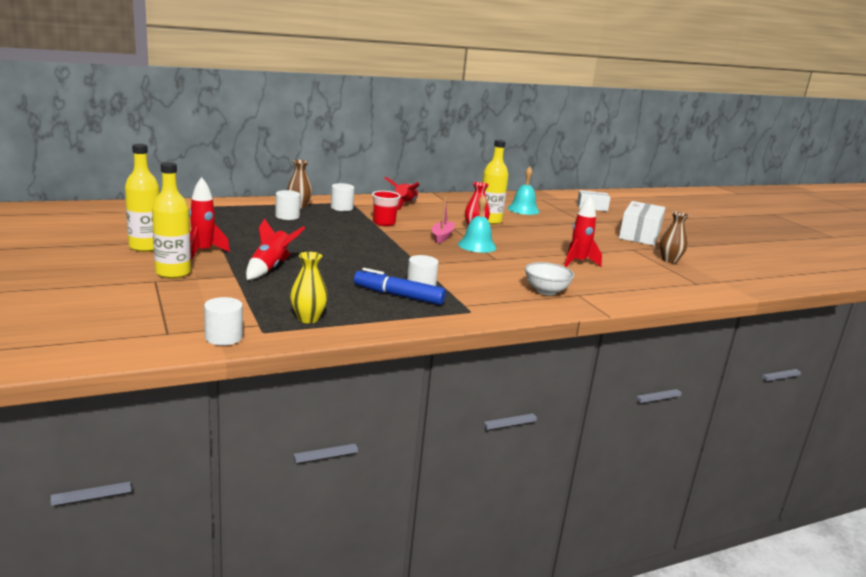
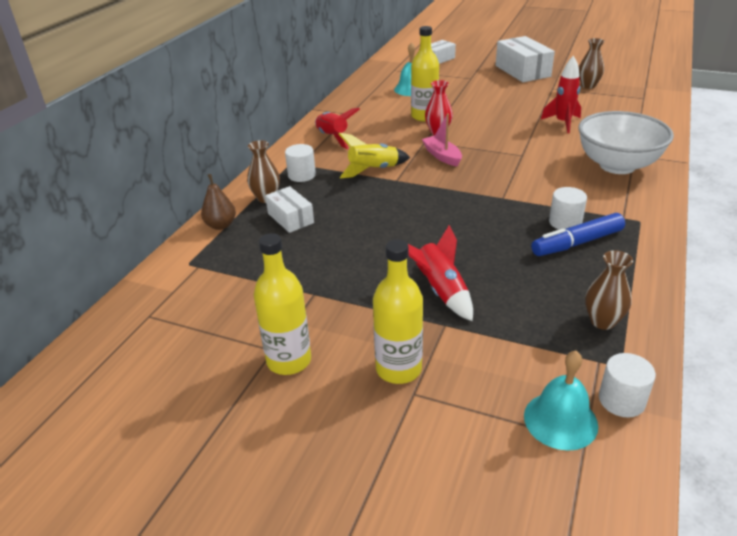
camera: 40 degrees left, 15 degrees up
(203, 252) = (349, 320): red rocket -> none
(251, 204) = (221, 225): none -> brown pear
(287, 216) = (290, 218): white cylinder -> white box
(308, 319) = (602, 321): yellow vase -> brown vase
(384, 223) = (373, 170): red cup -> yellow rocket
(477, 245) = (482, 149): turquoise bell -> turquoise bell (560, 420)
(546, 291) = (617, 165): white bowl -> white bowl, size x1.80

